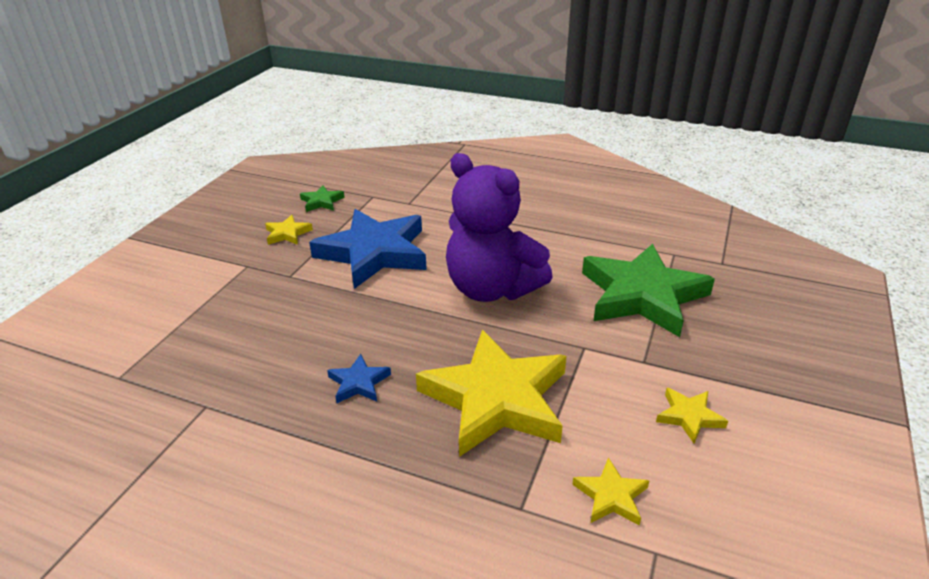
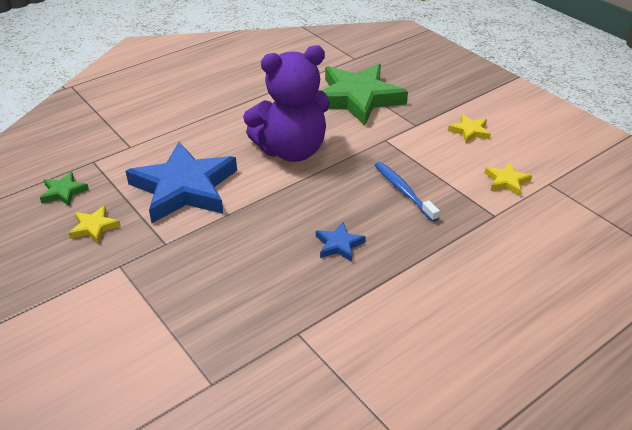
camera: 60 degrees left, 5 degrees up
(496, 399) = (403, 191): yellow star -> blue toothbrush

